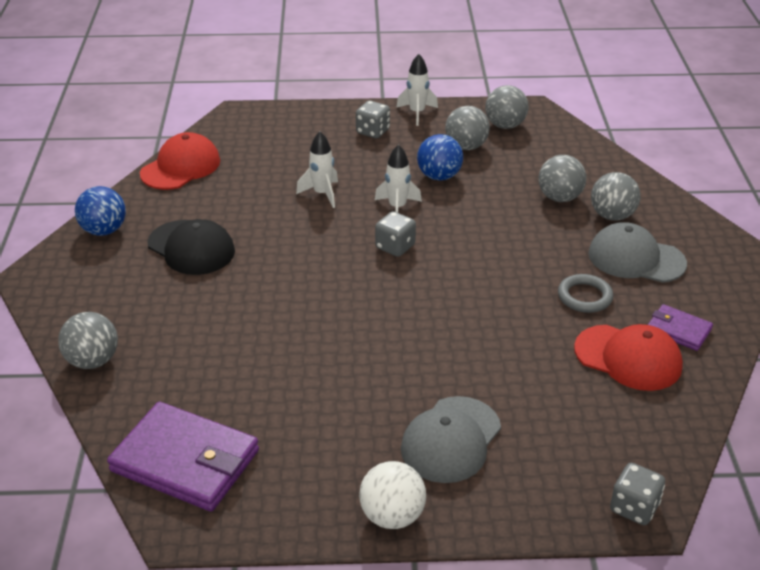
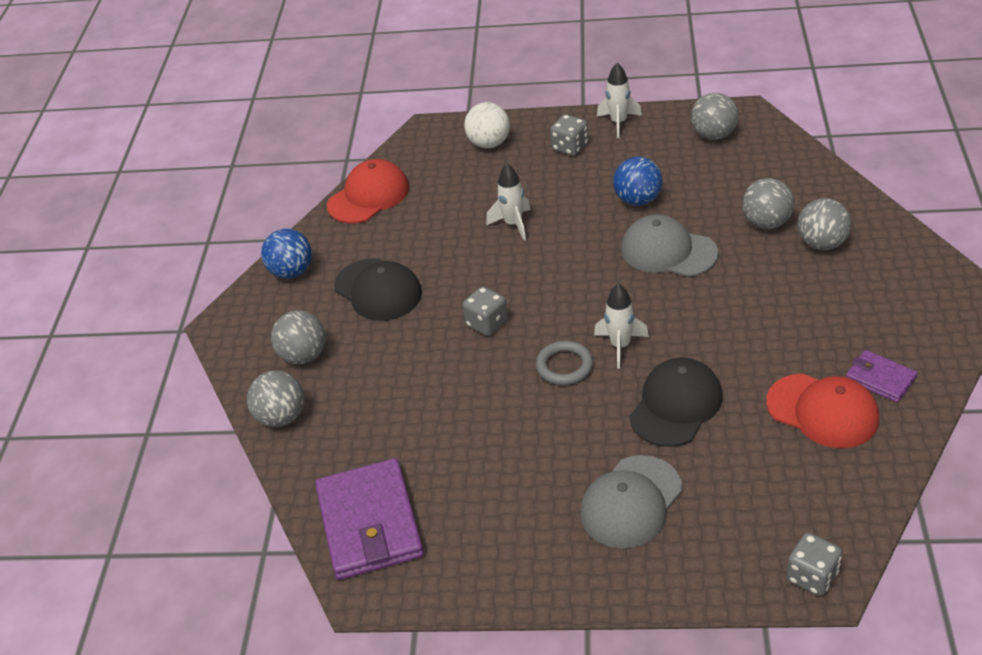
camera: 10 degrees right, 5 degrees up
(185, 461) = (370, 523): purple wallet -> purple wallet turned 45 degrees clockwise
(392, 516) = (568, 582): white ball -> white ball (489, 143)
(395, 247) = (586, 285): grey dice -> grey dice (487, 323)
(397, 208) = (591, 239): white rocket -> white rocket (620, 346)
(466, 146) = (669, 163): grey ball -> grey ball (303, 355)
(488, 352) = (676, 405): none -> black cap
(584, 297) = (783, 341): grey ring -> grey ring (564, 366)
(636, 258) = (843, 295): grey cap -> grey cap (668, 251)

